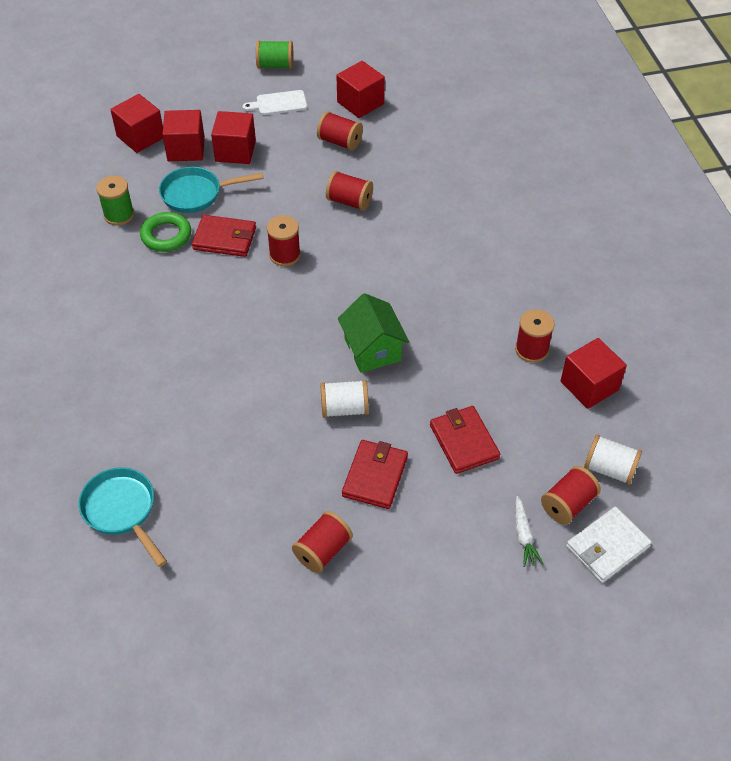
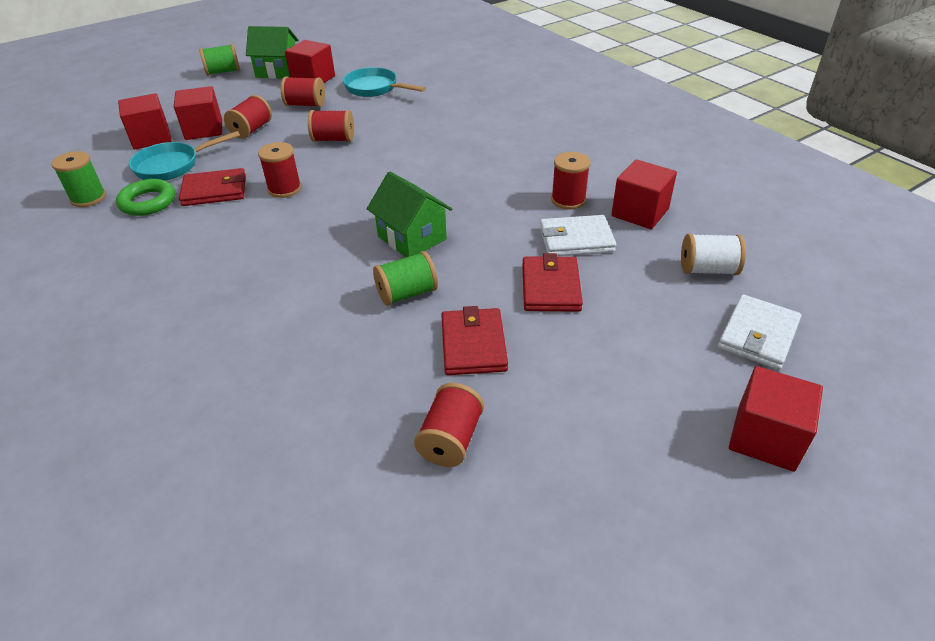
camera: 20 degrees left, 10 degrees down
(122, 511) = (161, 479): turquoise pan -> turquoise pan (375, 88)
(140, 137) = (99, 139): red cube -> red cube (765, 437)
(278, 103) = (235, 93): white cutting board -> none
(329, 79) = (277, 71): none -> green house
(344, 408) = (407, 293): white spool -> green spool
(464, 442) = (550, 287): red wallet -> red wallet turned 45 degrees clockwise
(513, 398) = (576, 240): none -> white wallet
(524, 536) = (668, 352): white carrot -> none
(568, 504) = (691, 310): red spool -> red spool (251, 130)

